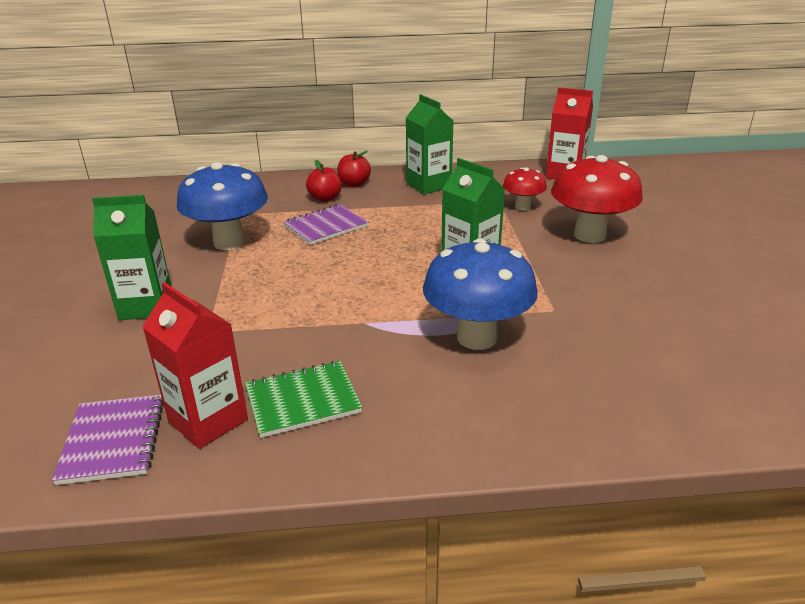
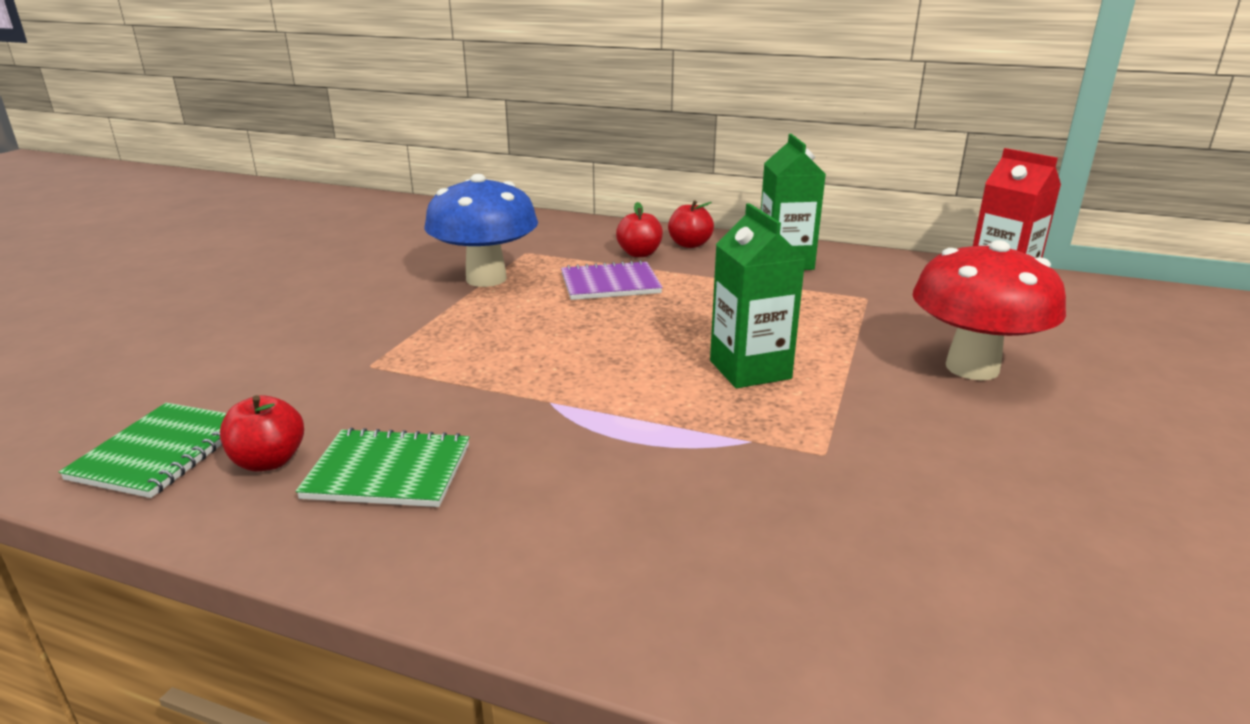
camera: 25 degrees right, 5 degrees down
(113, 440) = (161, 452): purple notebook -> green notebook
(146, 306) = (336, 324): green carton -> none
(208, 421) = (269, 461): red carton -> red apple
(477, 337) = (677, 459): blue mushroom -> none
(522, 207) = (896, 311): red mushroom -> none

